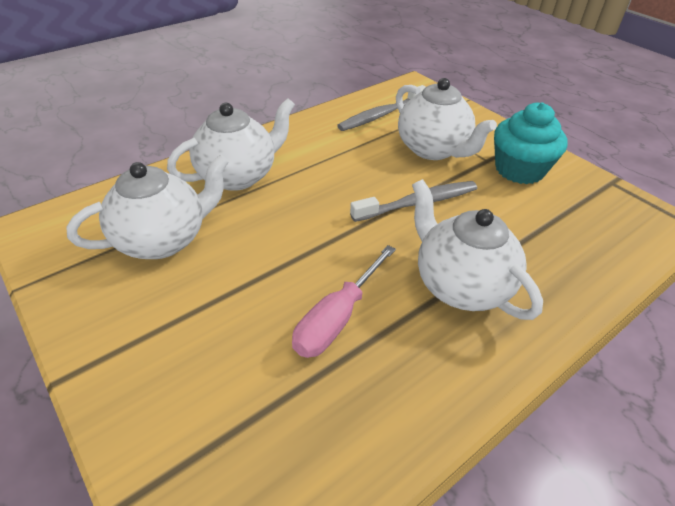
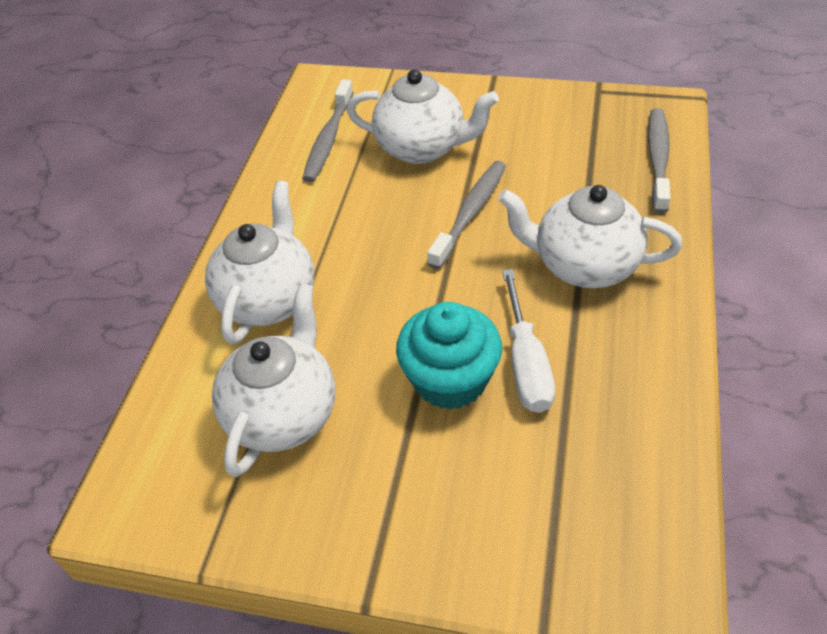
camera: 35 degrees left, 5 degrees up
(337, 318) = (526, 363): pink screwdriver -> white screwdriver
(519, 170) = (517, 123): turquoise cupcake -> turquoise cupcake (450, 380)
(612, 252) = (658, 159): none -> grey toothbrush

